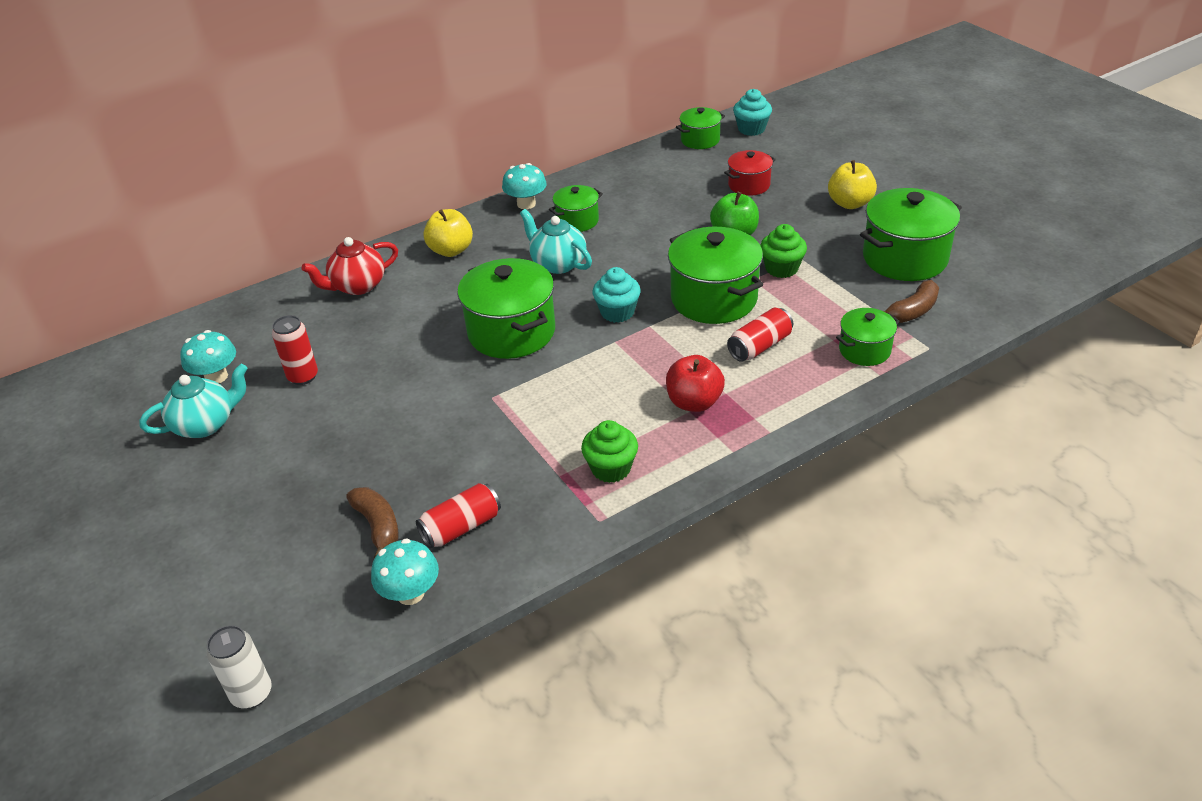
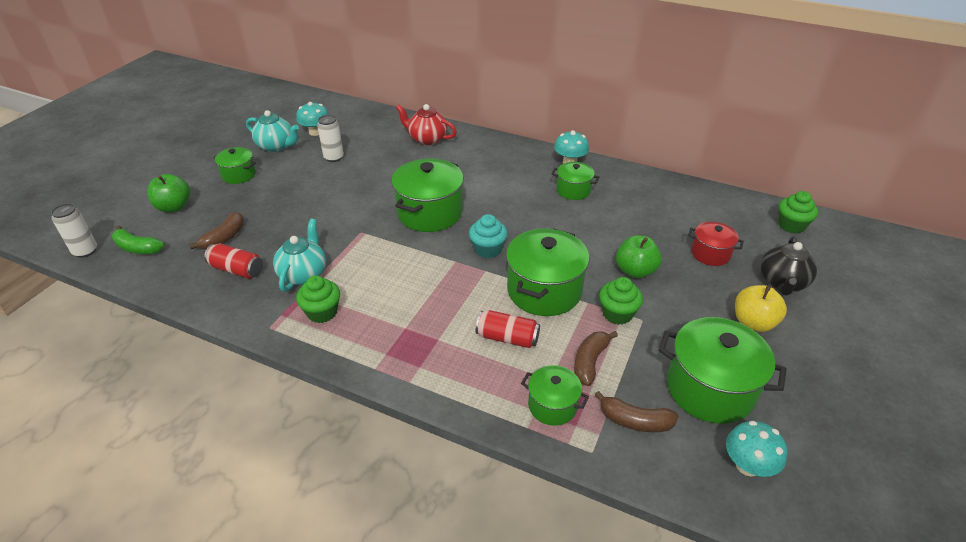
camera: 55 degrees right, 0 degrees up
(243, 567) = (174, 207): none -> green apple
(303, 376) = (334, 157): red can -> white can
(308, 626) = (138, 248): none -> green banana
(410, 593) = (175, 274): turquoise mushroom -> turquoise mushroom (747, 465)
(451, 250) = (491, 155): yellow apple -> none
(558, 263) = (517, 202): turquoise teapot -> turquoise teapot (303, 274)
(694, 402) = (416, 326): red apple -> none
(700, 140) = (740, 205): green pot -> green pot (239, 175)
(751, 129) = (791, 225): turquoise cupcake -> green cupcake
(816, 168) = (782, 283): none -> black teapot
(829, 308) = (590, 362): none -> brown banana

